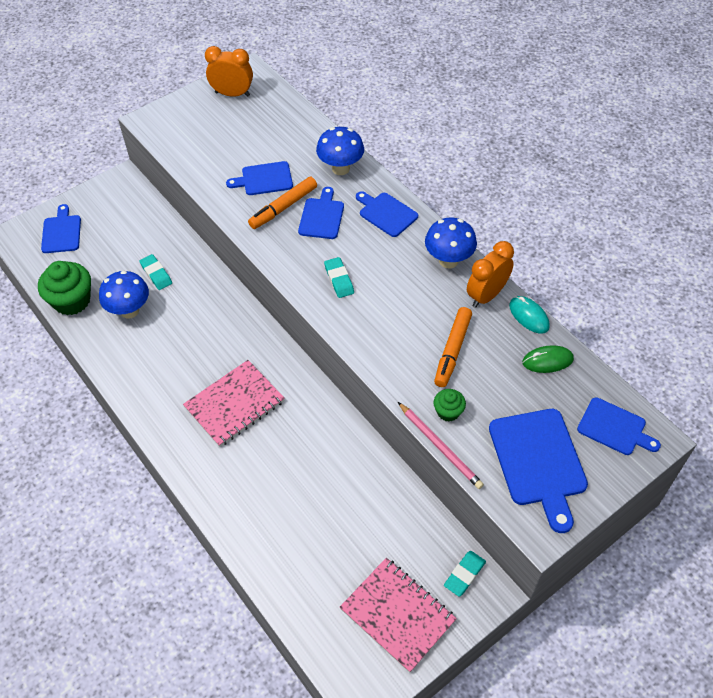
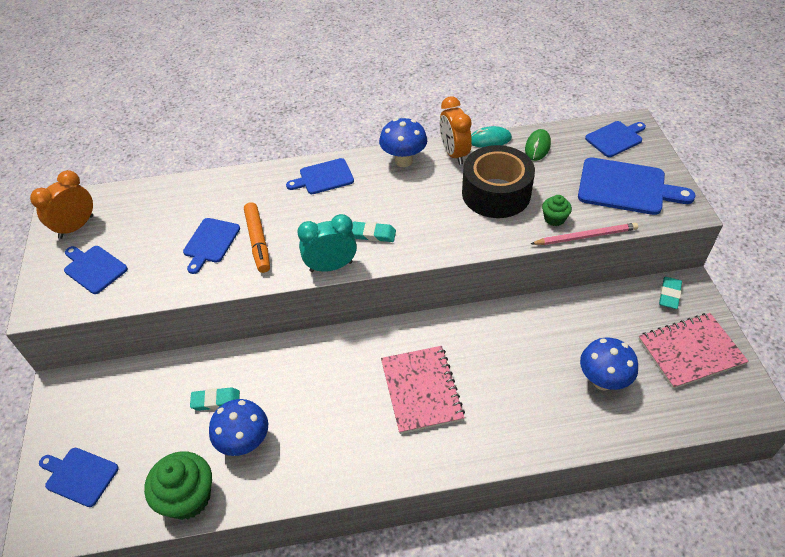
camera: 60 degrees left, 5 degrees down
(284, 268) = (331, 266): none -> turquoise clock
(322, 216) = (292, 219): blue cutting board -> blue cutting board (94, 268)
(340, 168) = (247, 186): blue mushroom -> blue mushroom (602, 381)
(452, 350) = (496, 193): orange marker -> black tape
(464, 574) = (669, 295): turquoise eraser -> turquoise eraser turned 45 degrees clockwise

